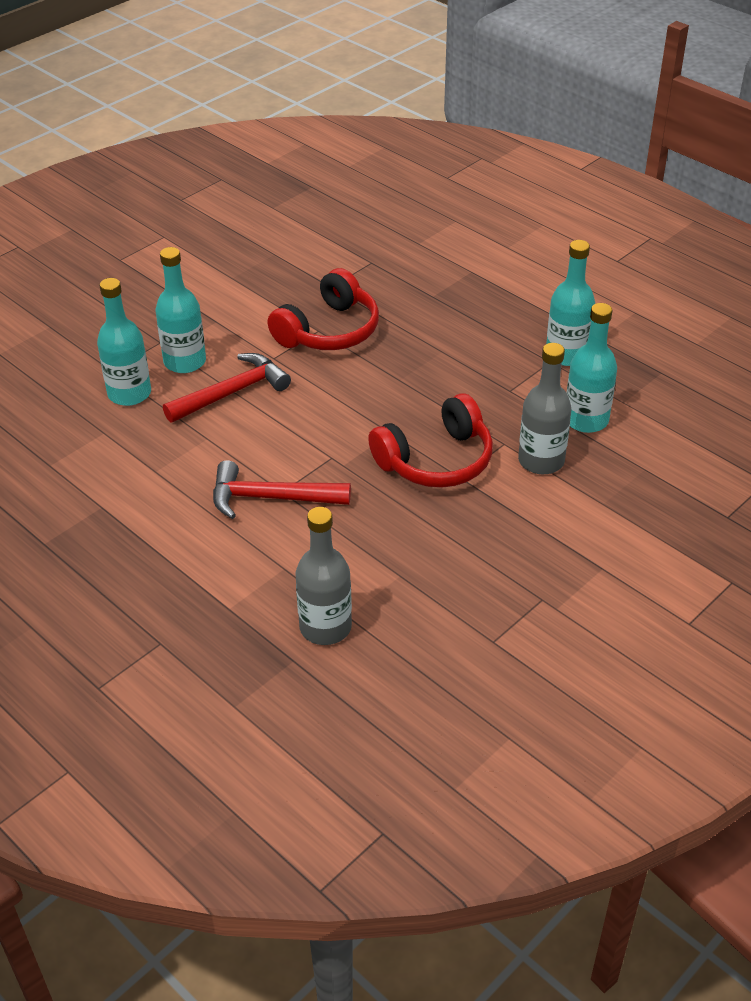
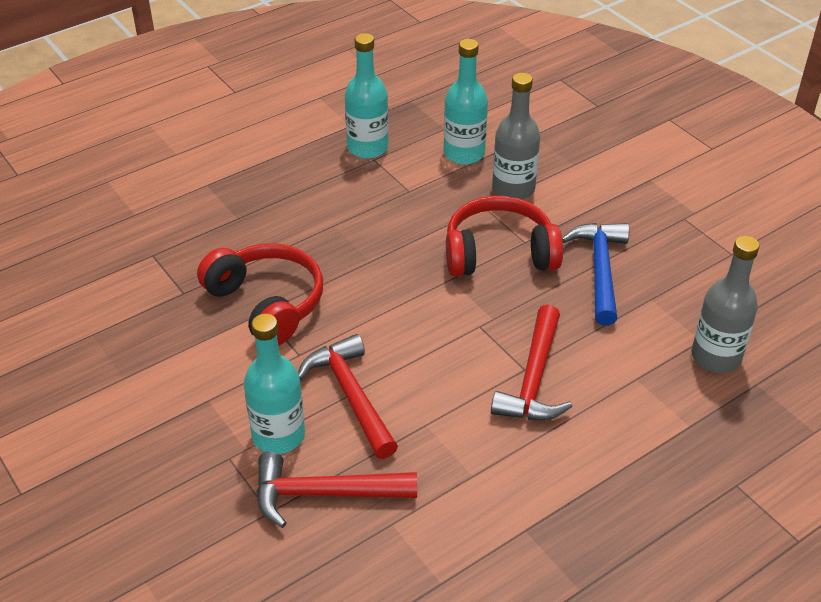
camera: 80 degrees left, 0 degrees up
(129, 393) = (323, 494): turquoise bottle -> red hammer
(433, 534) = (600, 270): none -> blue hammer
(436, 460) = (499, 253): red headphones -> red headphones turned 75 degrees counterclockwise

